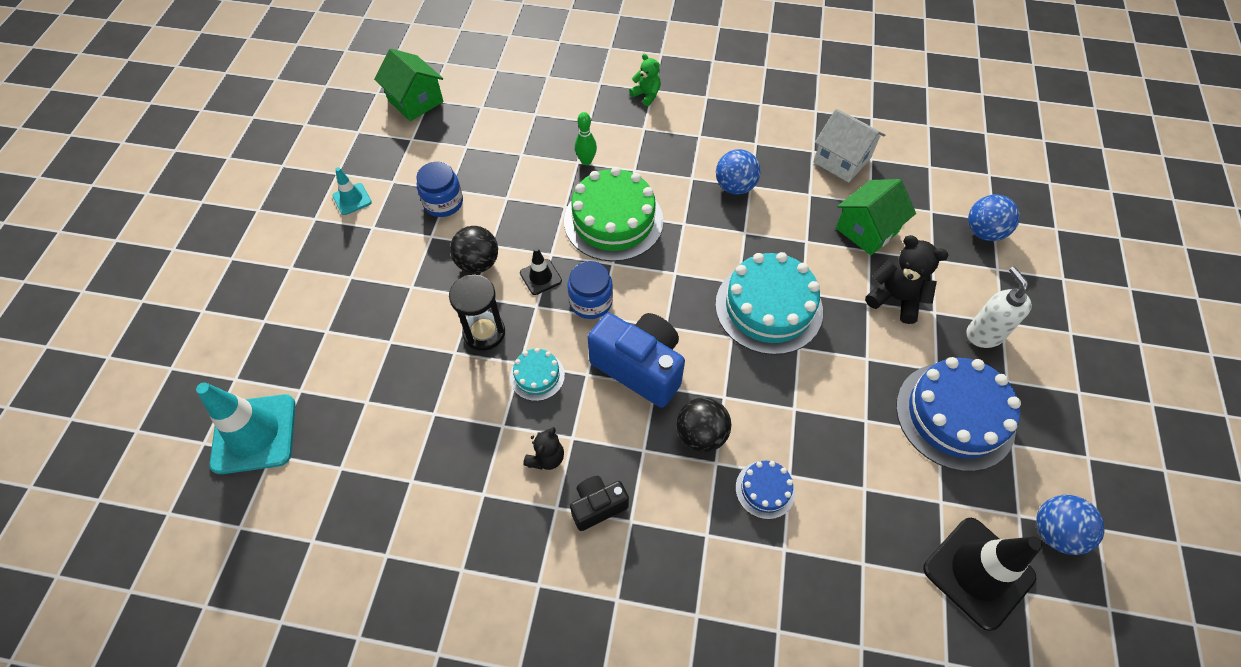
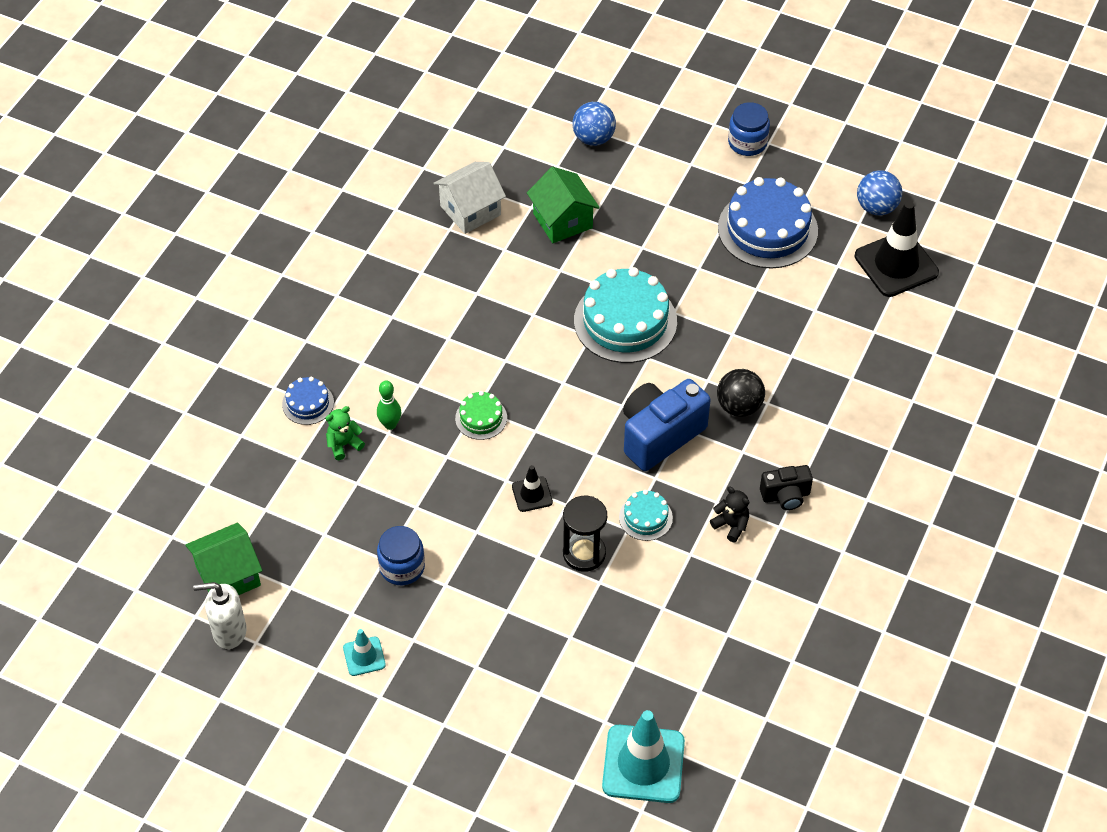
camera: 75 degrees left, 5 degrees down
(478, 263) = (496, 546): black ball -> none
(591, 302) = (575, 458): blue jar -> blue jar (747, 143)
(598, 506) = (785, 496): black camera -> black camera turned 90 degrees counterclockwise
(613, 220) = (481, 418): green cake -> green cake, size x0.49
(646, 95) = (312, 348): green teddy bear -> green teddy bear (344, 444)
(735, 186) = (473, 306): blue ball -> none
(765, 489) = (799, 376): blue cake -> blue cake (308, 403)
(895, 298) = (644, 227): black teddy bear -> none
(984, 334) = (698, 180): white soap dispenser -> white soap dispenser (229, 632)

